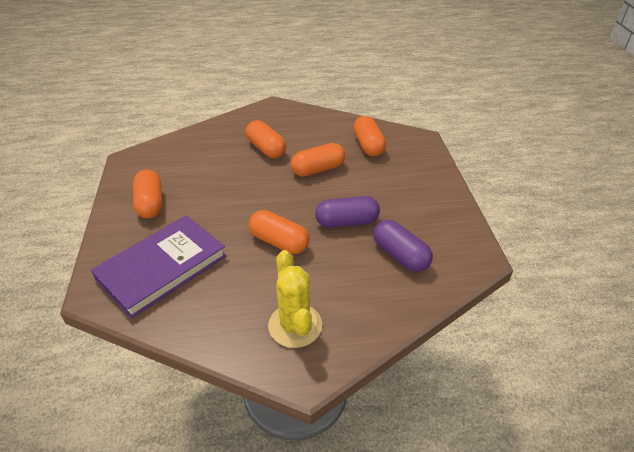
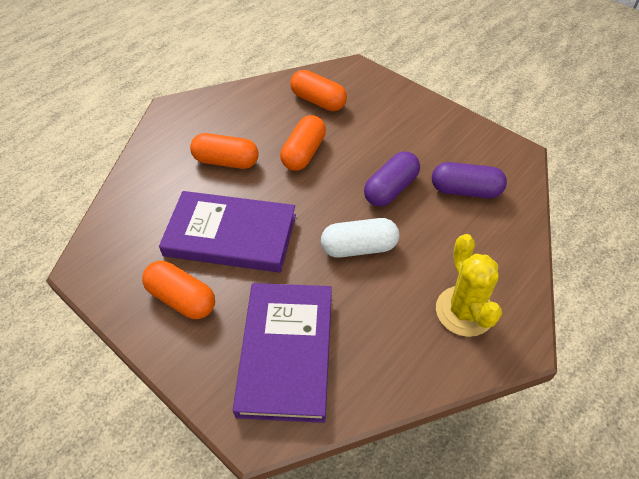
camera: 40 degrees left, 10 degrees up
(216, 188) = (230, 235): none -> purple book
(279, 242) = (359, 247): orange capsule -> white capsule
(295, 325) = (464, 311): yellow cactus -> yellow cactus turned 45 degrees clockwise

